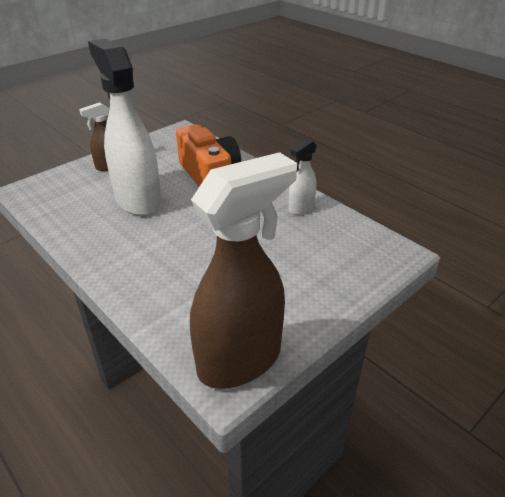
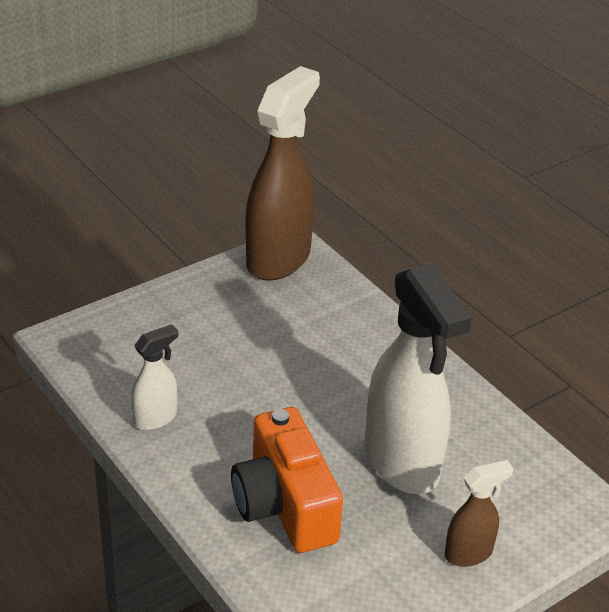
camera: 175 degrees left, 0 degrees up
(240, 360) = (279, 259): brown spray bottle -> brown spray bottle turned 150 degrees clockwise

